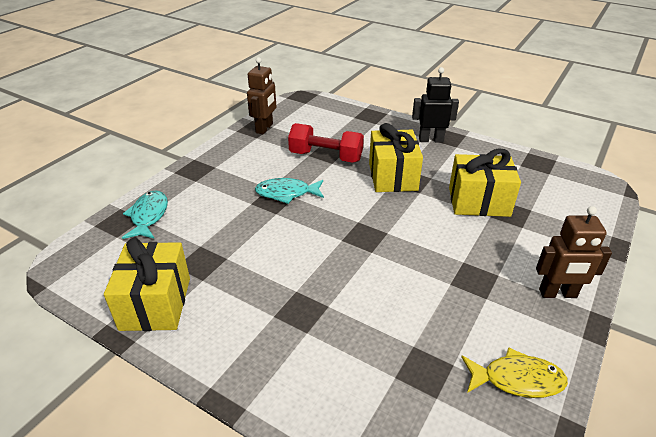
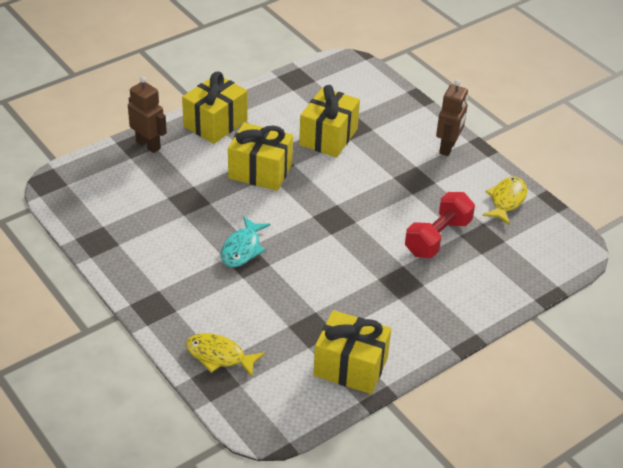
camera: 70 degrees left, 5 degrees up
(148, 216) = (219, 356): turquoise fish -> yellow fish
(264, 128) = (103, 233): brown robot -> brown robot (148, 145)
(326, 157) = (196, 203): red dumbbell -> red dumbbell (438, 237)
(431, 140) = (215, 123): black robot -> yellow gift

